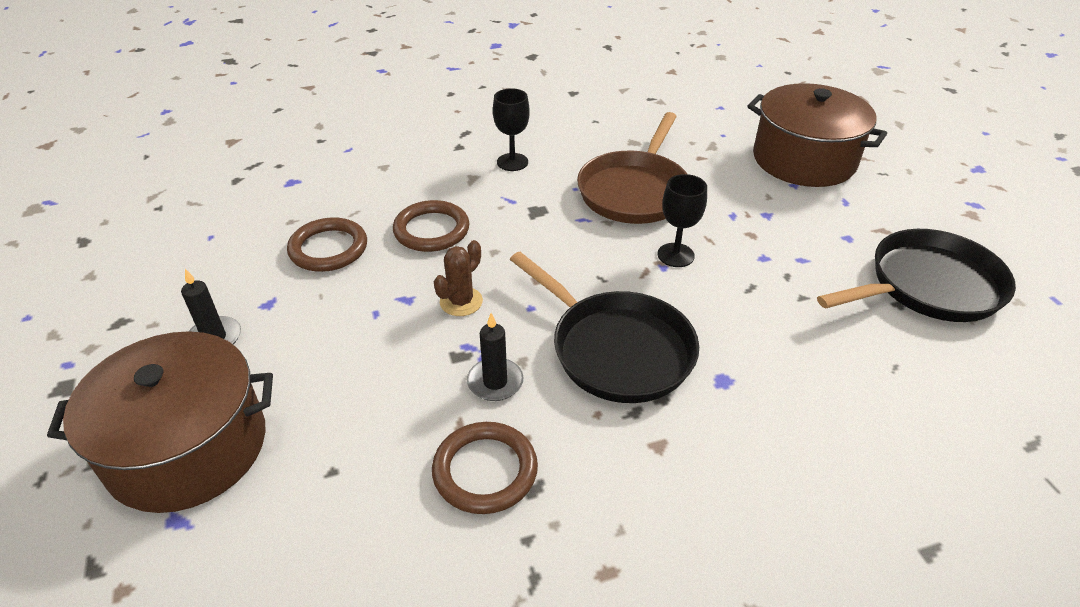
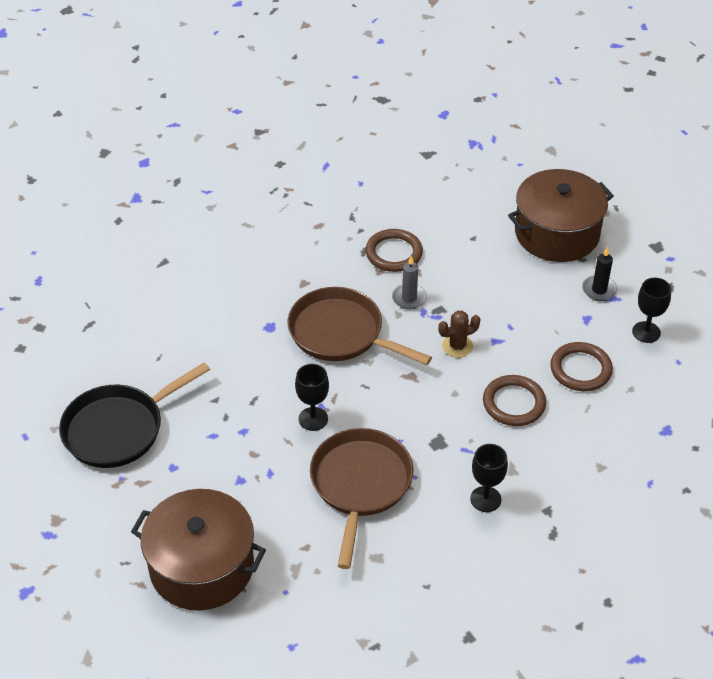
camera: 165 degrees right, 5 degrees up
(211, 273) = (646, 332): none -> black goblet
(461, 302) = (457, 346): brown cactus -> brown cactus turned 45 degrees clockwise
(495, 382) = (409, 298): black candle -> grey candle
(616, 349) = (341, 333): black pan -> brown pan

